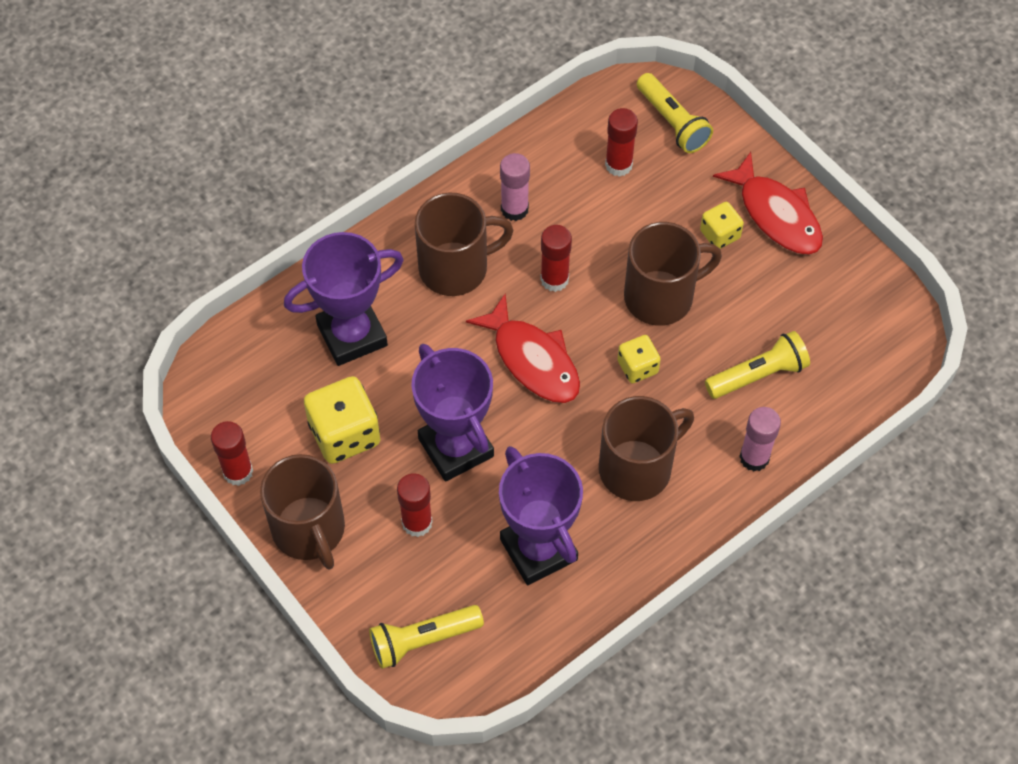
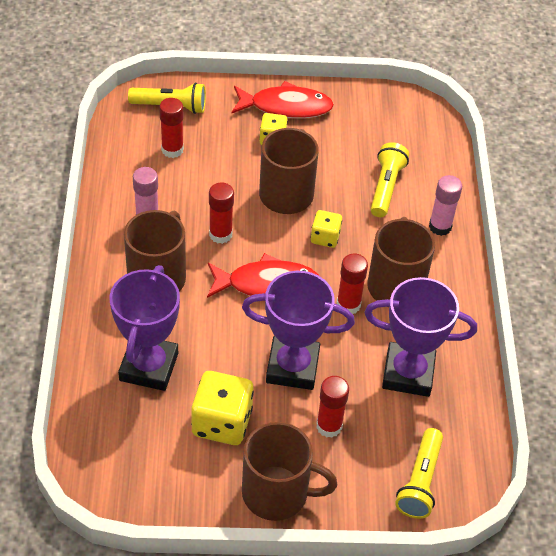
camera: 55 degrees left, 10 degrees down
(238, 472) = (189, 507): red glue stick -> red glue stick (348, 305)

